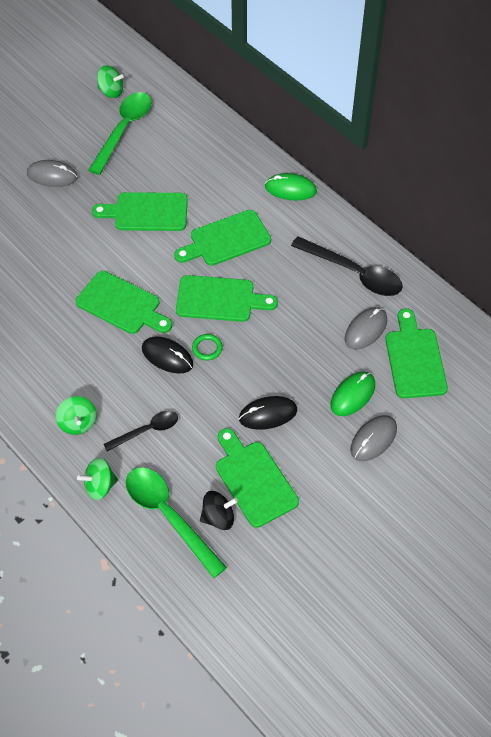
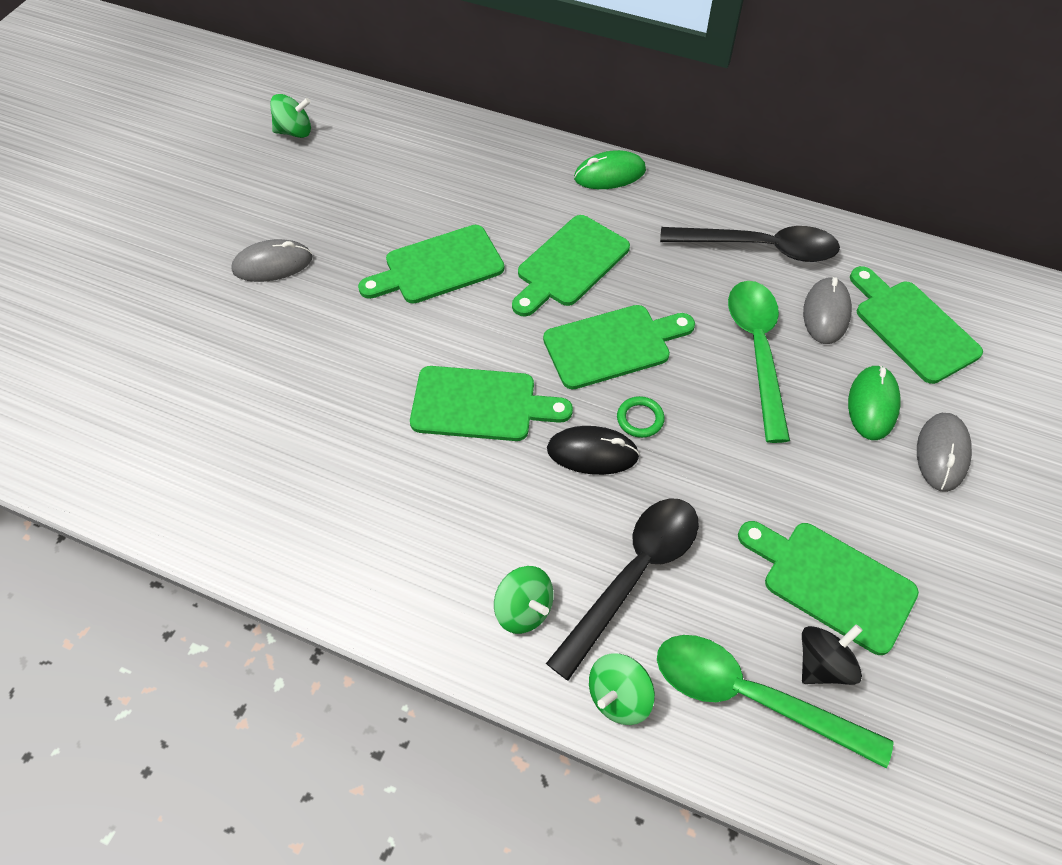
camera: 25 degrees left, 0 degrees up
(124, 130) = (341, 173): green spoon -> green spoon (757, 351)
(147, 430) = (633, 575): black spoon -> black spoon, size x1.70
(268, 414) = (784, 478): black mouse -> none

